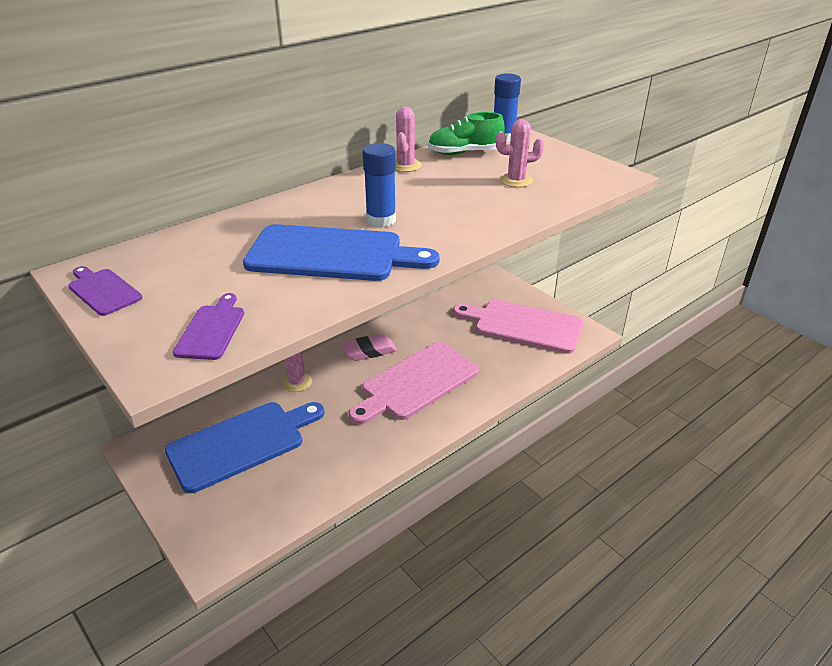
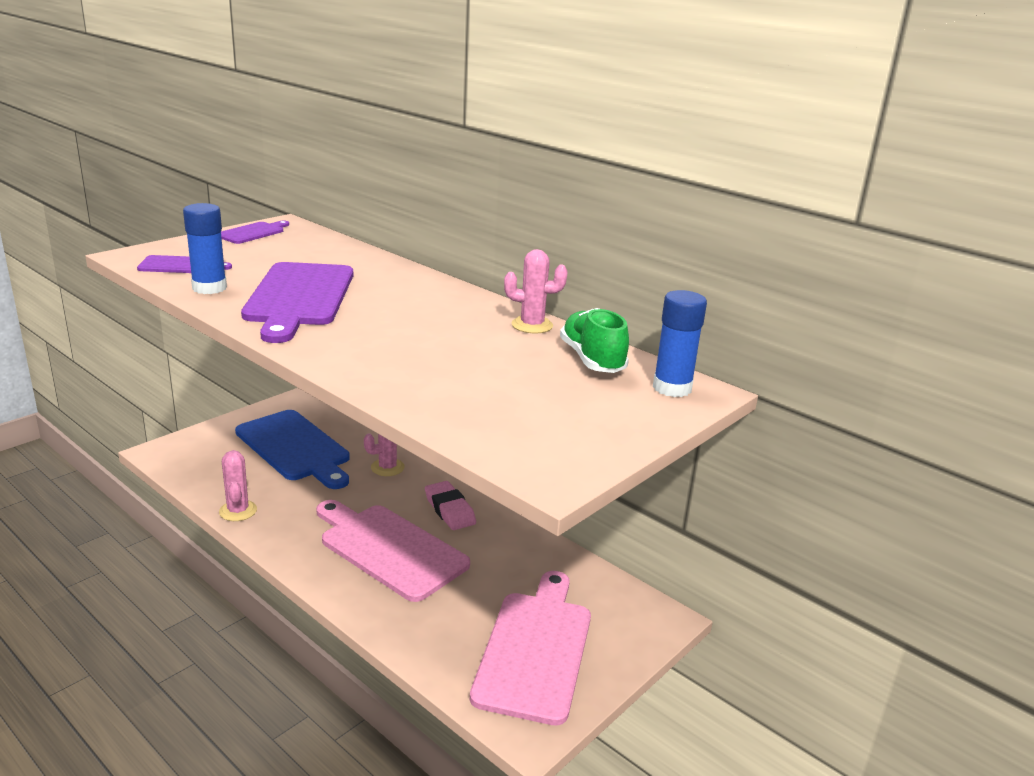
camera: 80 degrees right, 10 degrees down
(332, 254) = (299, 297): blue cutting board -> purple cutting board
(381, 220) = (375, 315): blue glue stick -> blue glue stick (209, 288)
(516, 181) = (504, 391): pink cactus -> pink cactus (238, 511)

